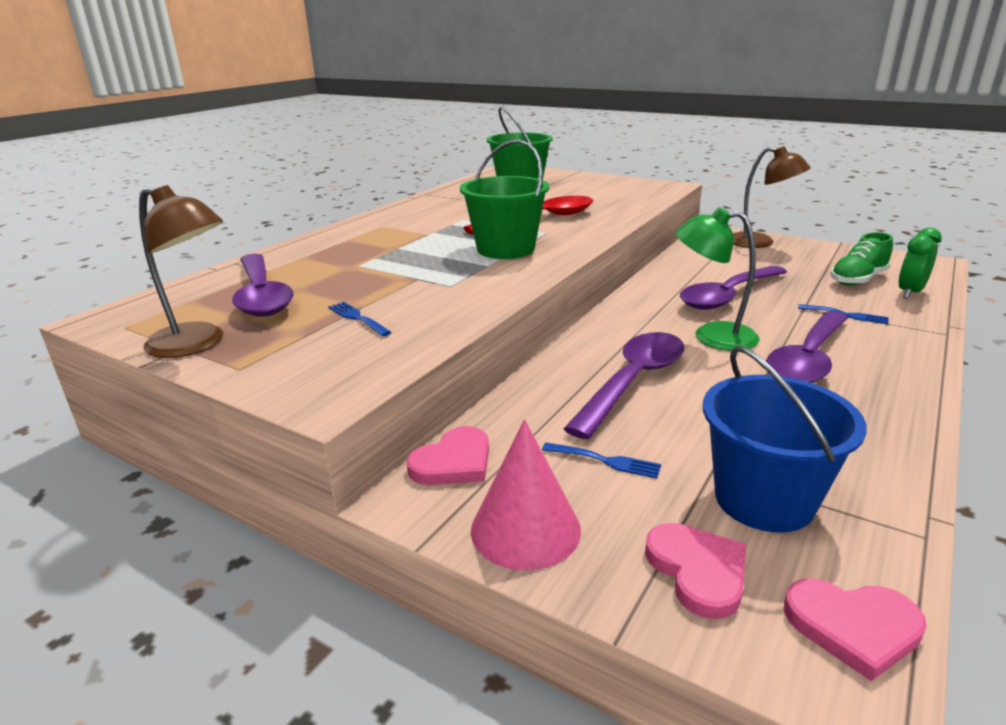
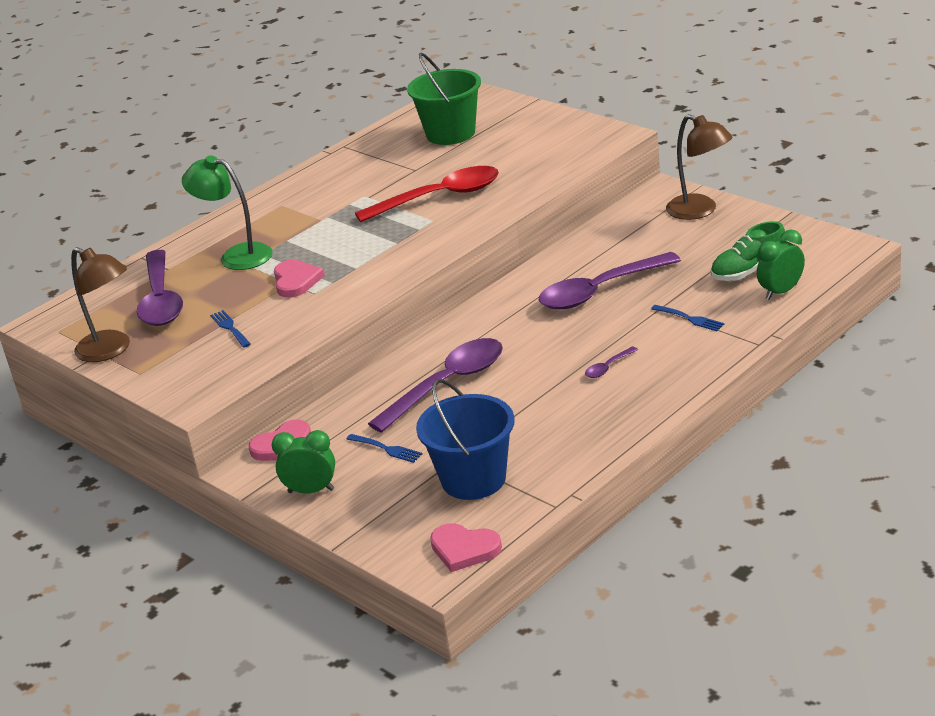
camera: 15 degrees right, 5 degrees up
(505, 249) = (382, 245): green bucket -> none
(525, 529) = (311, 491): pink cone -> green clock
(698, 571) = (400, 518): pink heart -> pink heart (296, 281)
(712, 336) = (546, 340): green lamp -> green lamp (236, 255)
(808, 359) = (608, 367): purple spoon -> purple spoon, size x0.40

